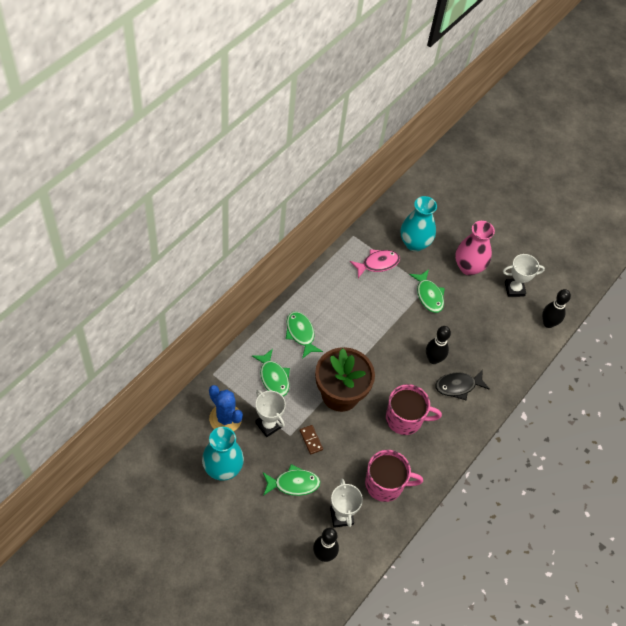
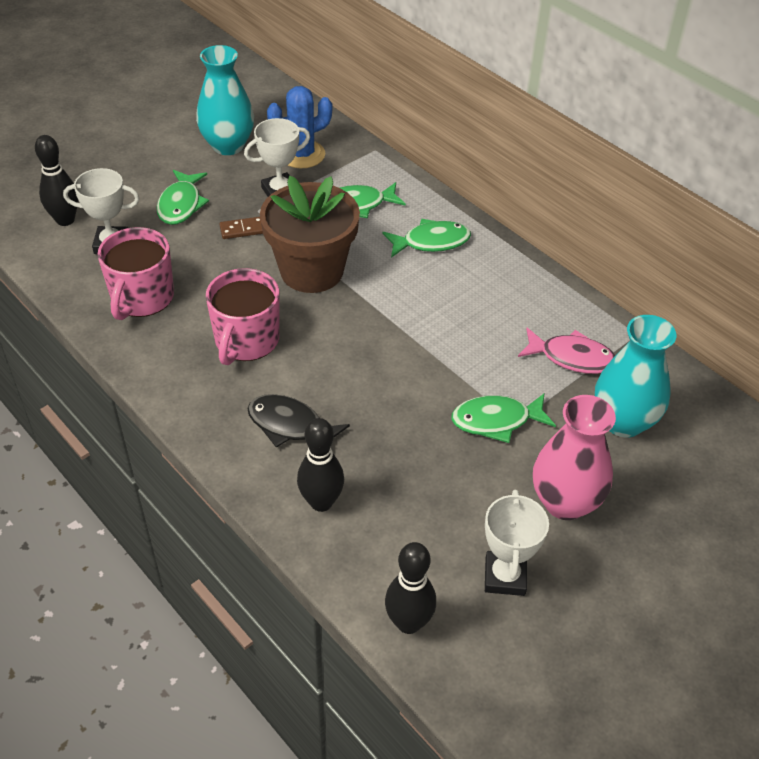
camera: 105 degrees right, 10 degrees down
(377, 264) = (571, 357): pink fish -> pink fish turned 60 degrees counterclockwise
(433, 359) = (353, 400): black bowling pin -> black bowling pin (321, 502)
(458, 386) = (290, 426): black fish -> black fish turned 60 degrees counterclockwise

